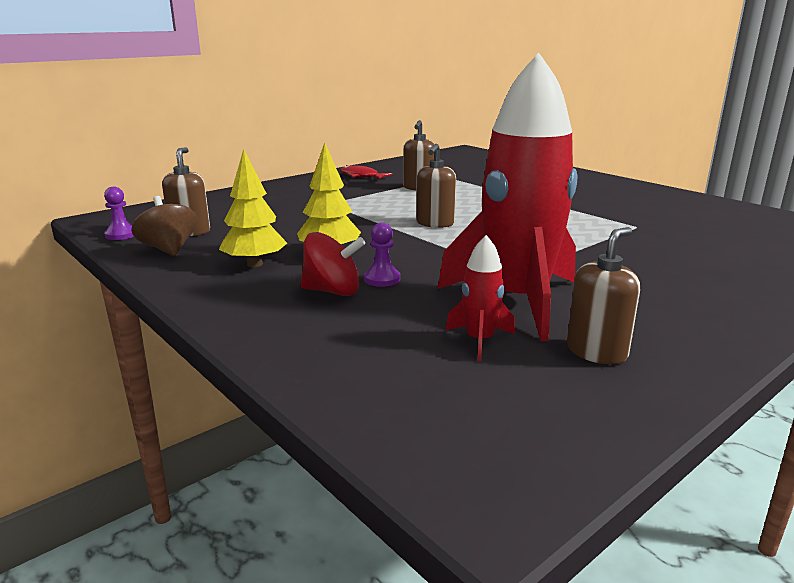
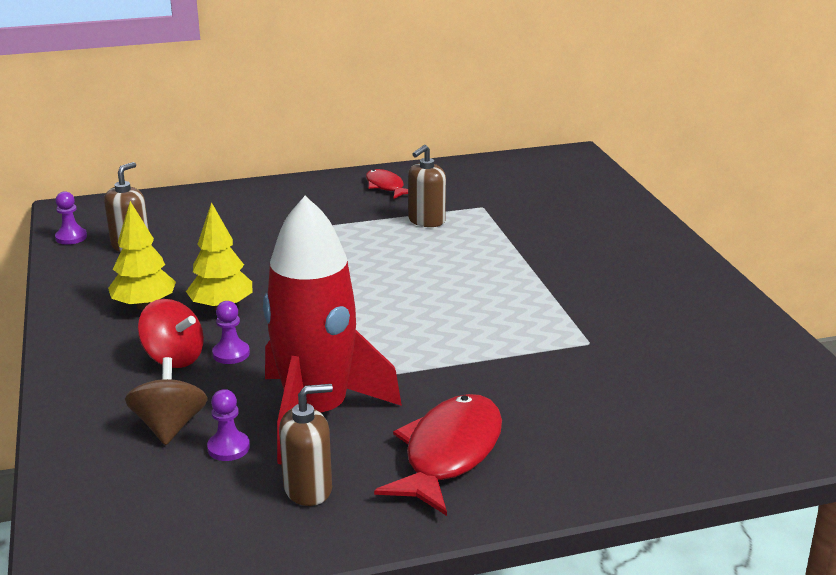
camera: 25 degrees right, 5 degrees up
(169, 249) = (92, 268): brown spinning top -> brown spinning top (170, 426)
(435, 223) = (371, 286): brown soap dispenser -> none
(479, 340) = (228, 448): red rocket -> purple pawn
(661, 302) = (449, 453): none -> red fish

